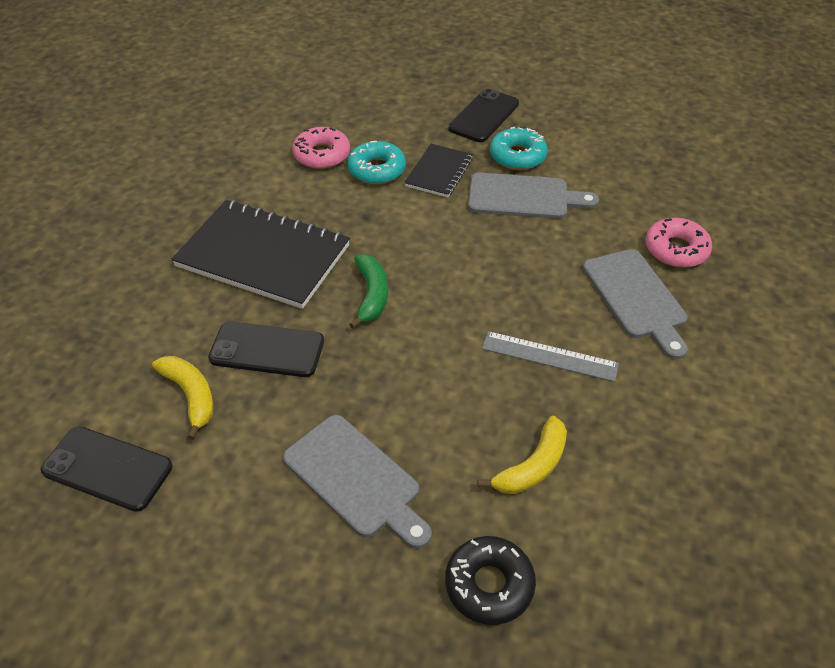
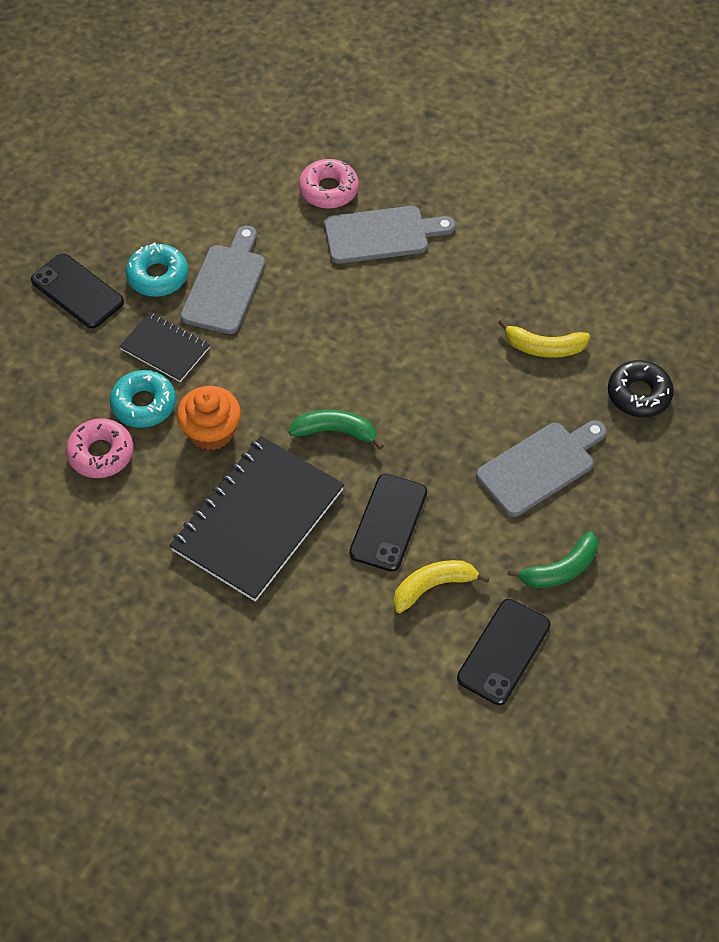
camera: 80 degrees left, 10 degrees up
(214, 515) = (560, 569): none -> green banana
(355, 213) = (211, 431): none -> orange cupcake
(532, 466) = (544, 347): yellow banana -> yellow banana turned 135 degrees clockwise
(549, 356) = (436, 311): grey ruler -> none

